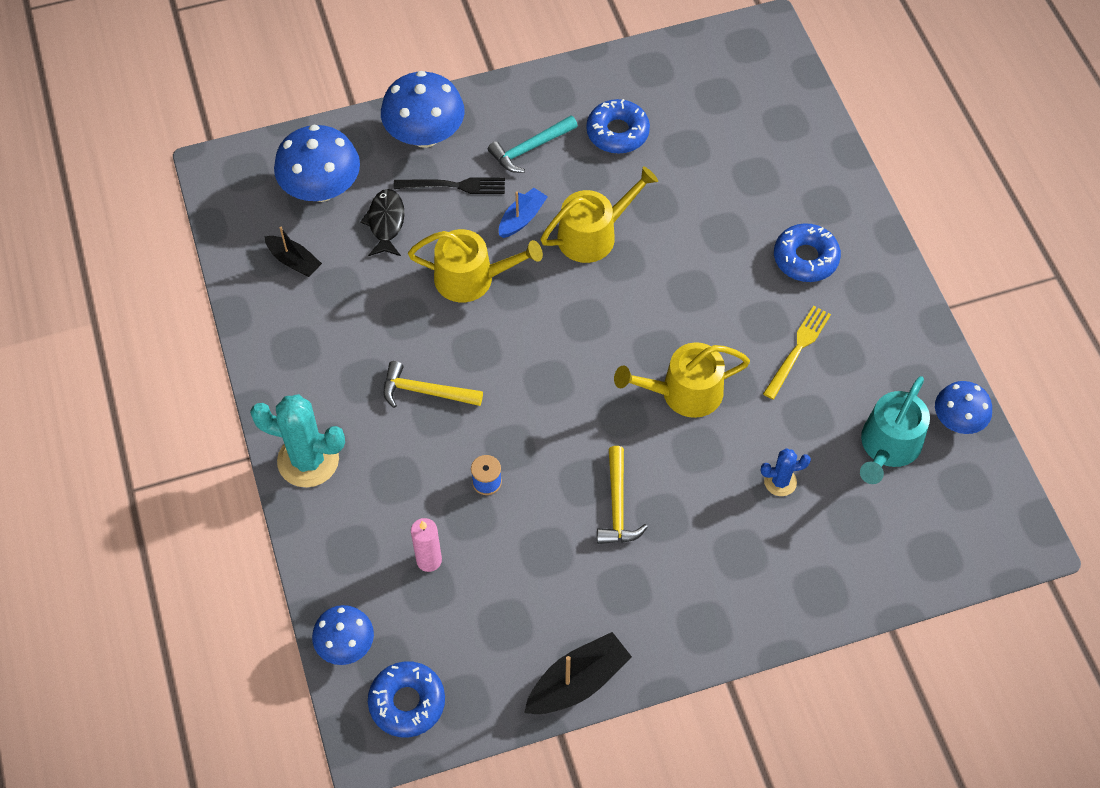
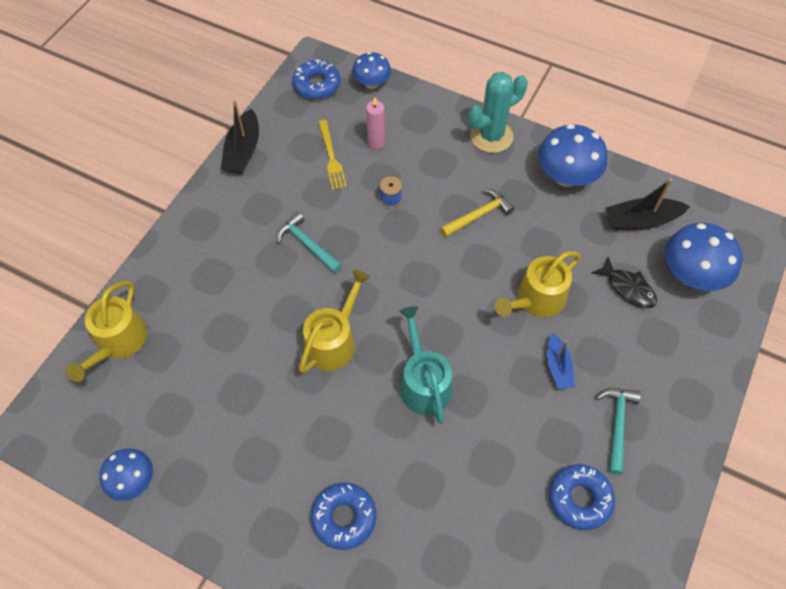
camera: 135 degrees right, 0 degrees up
(294, 261) = (641, 221): black boat -> black boat, size x1.54
(425, 135) = (689, 369): blue mushroom -> blue mushroom (566, 176)
(454, 186) = (625, 350): black fork -> none
(593, 235) = (502, 397): yellow watering can -> yellow watering can (118, 342)
(617, 505) = (307, 244): yellow hammer -> turquoise hammer
(780, 481) = (223, 336): blue cactus -> none
(798, 349) = (287, 436): yellow fork -> yellow fork (331, 157)
(888, 446) = (170, 418): turquoise watering can -> turquoise watering can (423, 382)

